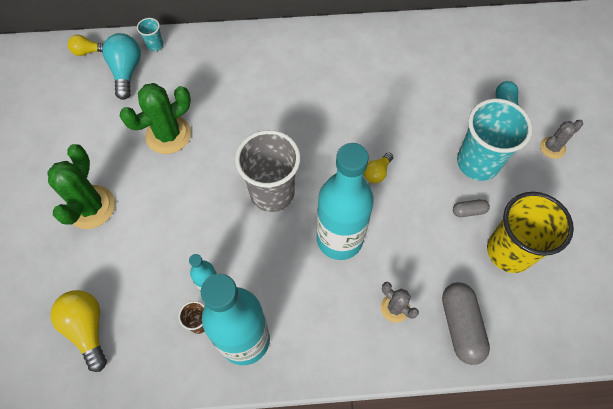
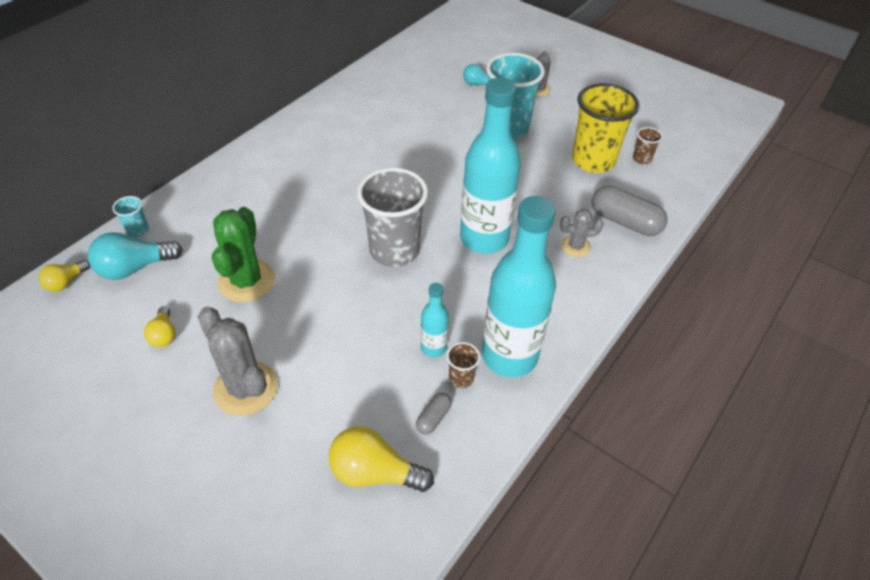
camera: 50 degrees left, 15 degrees down
(91, 207) = (246, 388): green cactus -> grey cactus
(126, 71) = (135, 268): turquoise light bulb -> turquoise light bulb turned 60 degrees counterclockwise
(377, 172) = (452, 181): yellow light bulb -> yellow light bulb (164, 335)
(469, 211) = (540, 158): grey capsule -> grey capsule (433, 418)
(554, 287) = (641, 159): none -> brown cup

